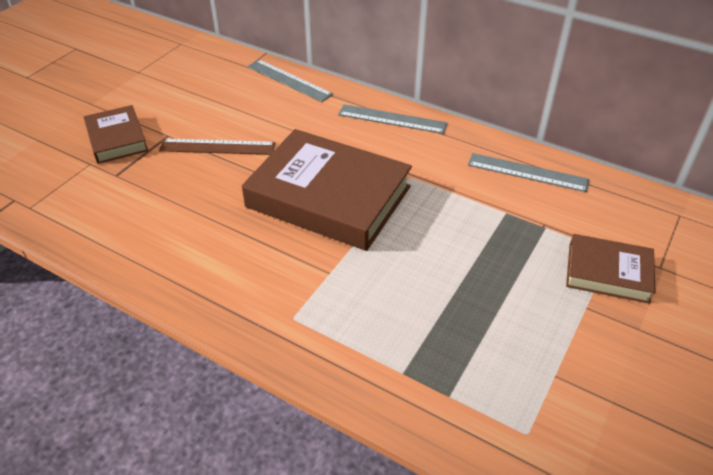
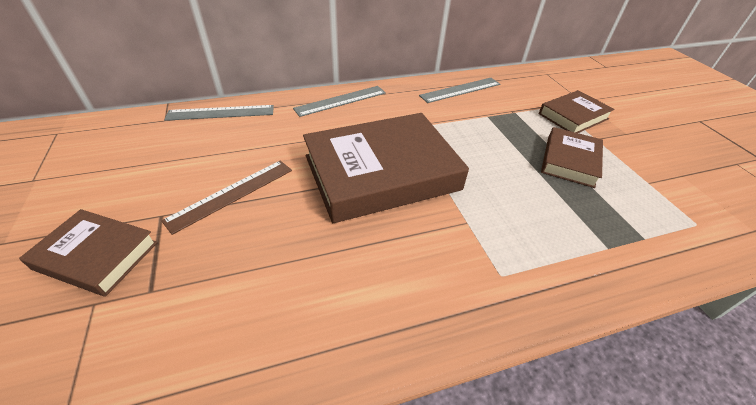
camera: 50 degrees left, 0 degrees up
(509, 301) = (569, 161): none -> brown book

